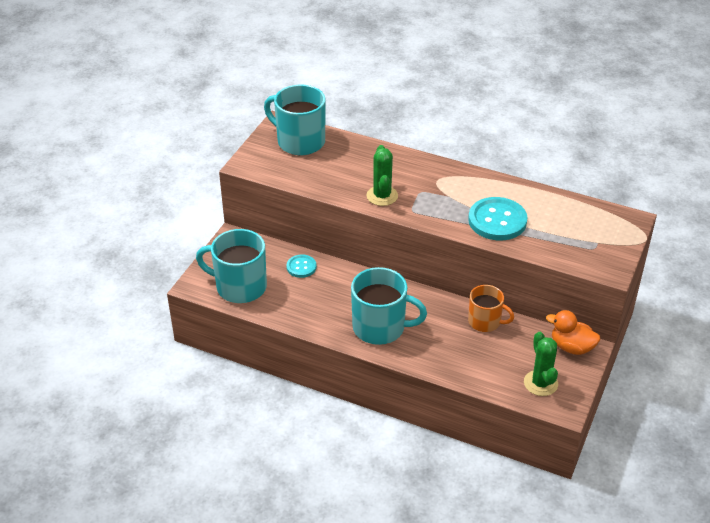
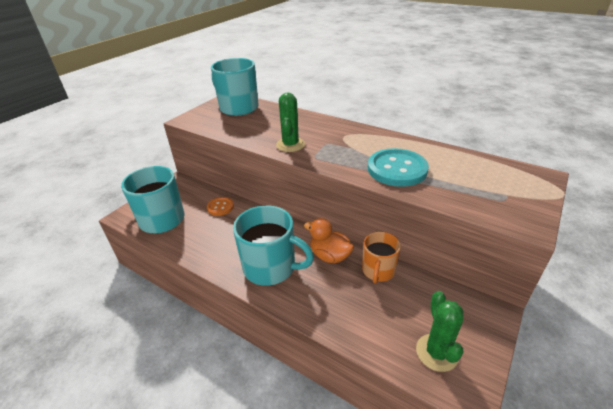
camera: 10 degrees right, 5 degrees down
(301, 267) = (220, 207): turquoise button -> orange button
(485, 322) = (378, 271): orange mug -> orange mug turned 75 degrees clockwise
(571, 347) = (473, 308): orange duck -> orange duck (330, 256)

